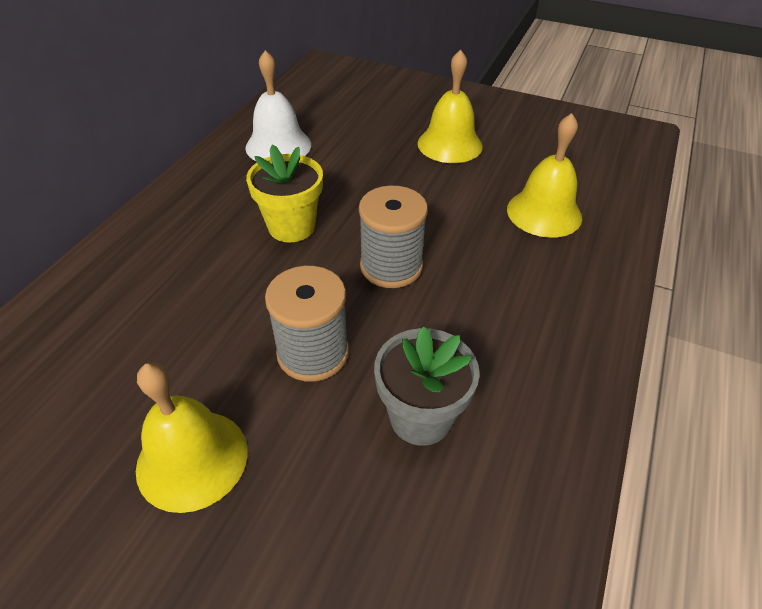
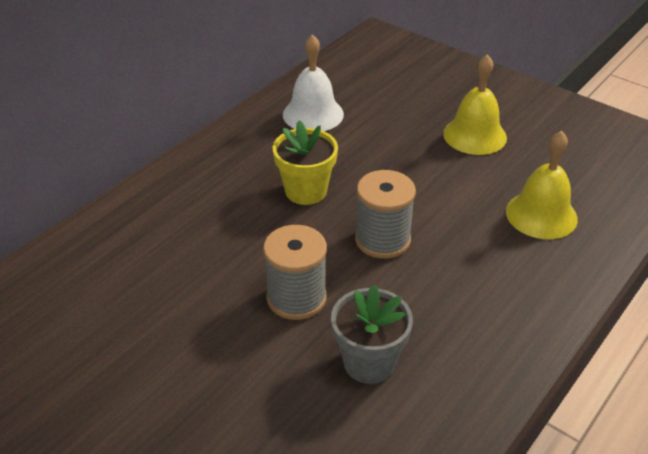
camera: 15 degrees right, 5 degrees down
(192, 459) = (186, 356): yellow bell -> none

